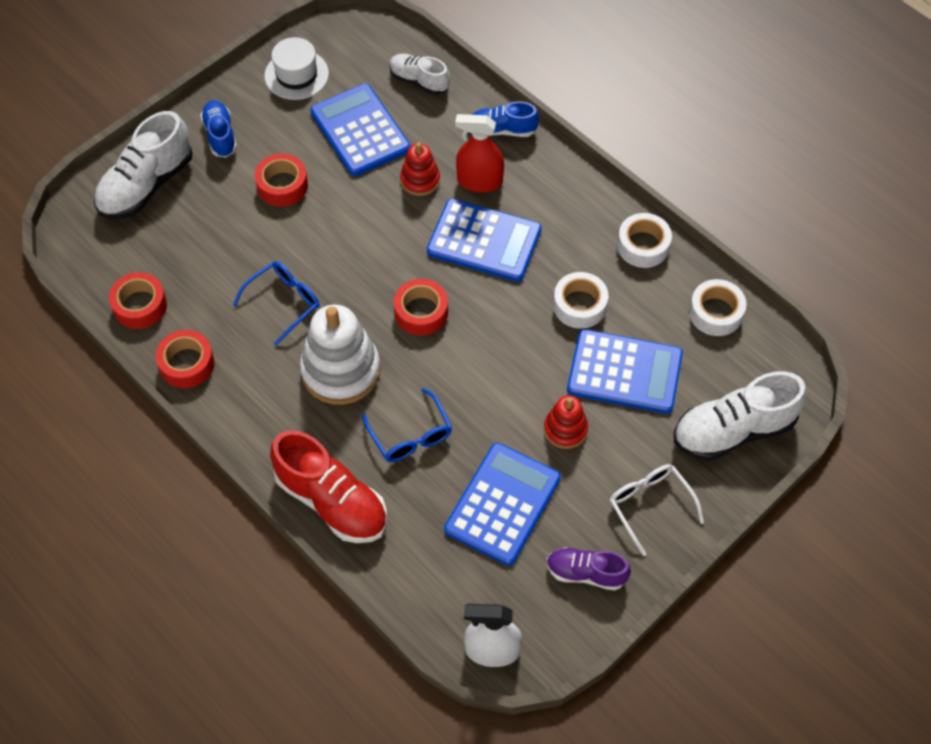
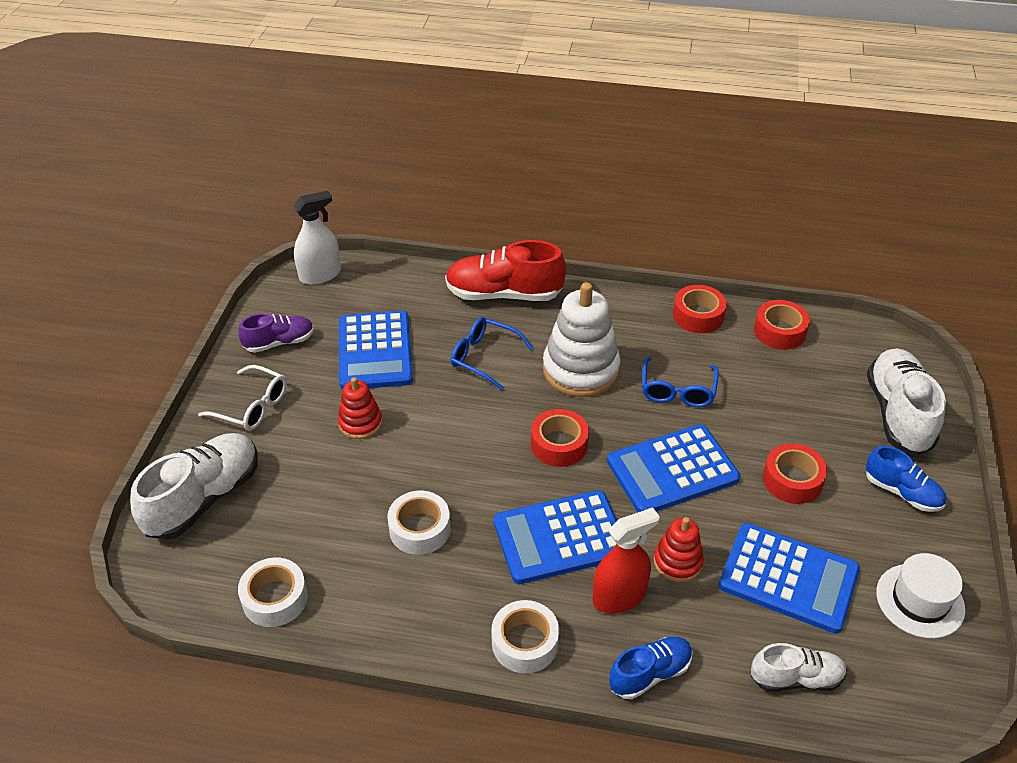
camera: 145 degrees right, 15 degrees down
(624, 372) = (336, 493): blue calculator -> blue calculator (672, 470)
(643, 246) = (395, 627): white tape -> white tape (525, 643)

